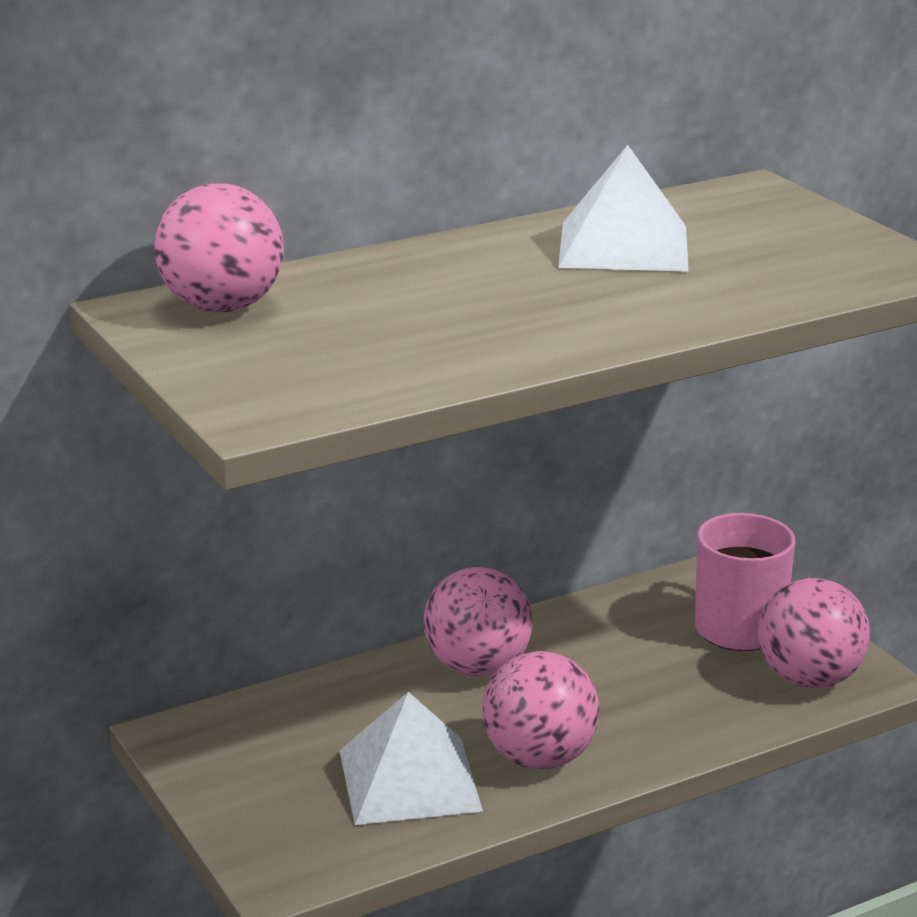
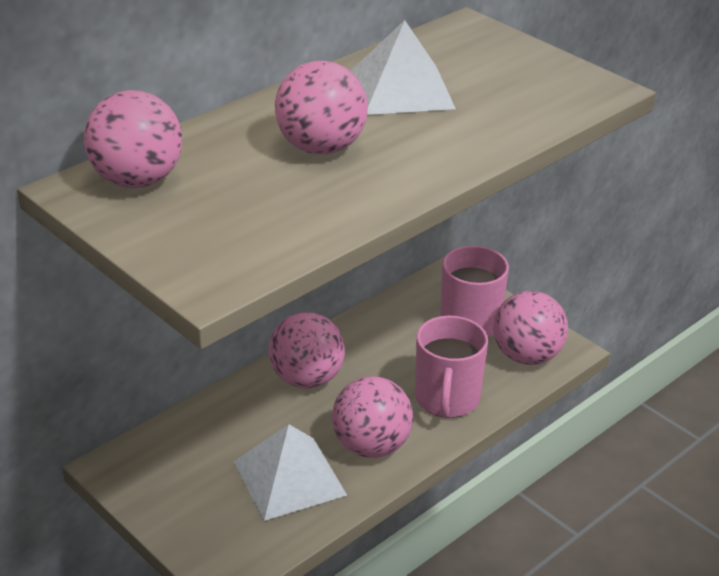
camera: 15 degrees left, 10 degrees up
(480, 295) = (321, 148): none -> pink ball
(670, 716) = (447, 399): none -> pink mug

